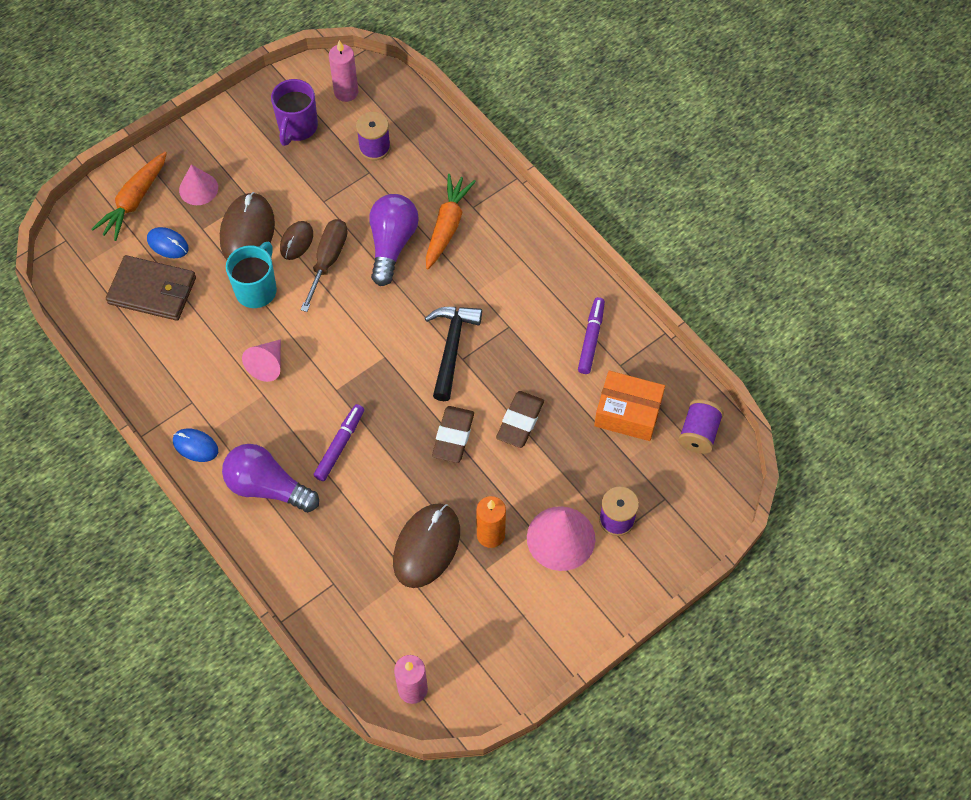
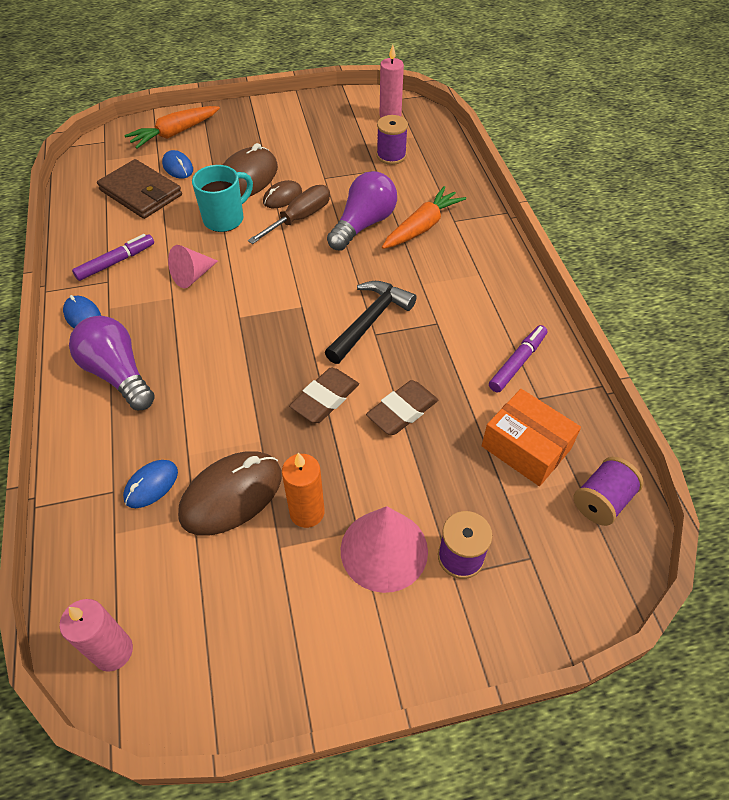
camera: 25 degrees right, 10 degrees down
(198, 188) = (229, 140): pink cone -> none
(297, 127) = (335, 126): purple mug -> none
(339, 445) = (209, 364): purple marker -> purple marker (115, 262)
(360, 566) = (151, 485): none -> blue mouse

